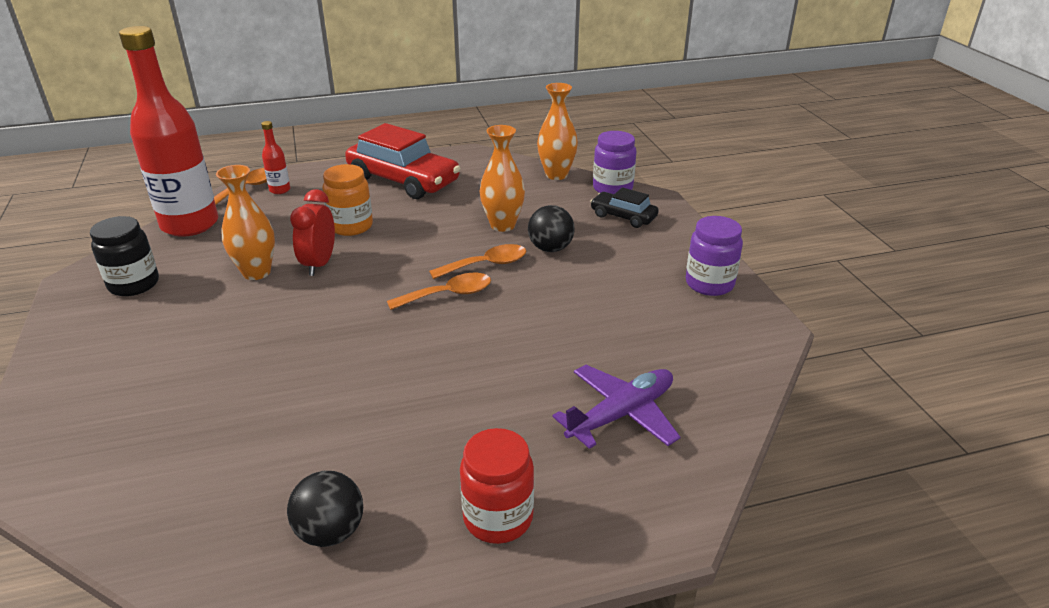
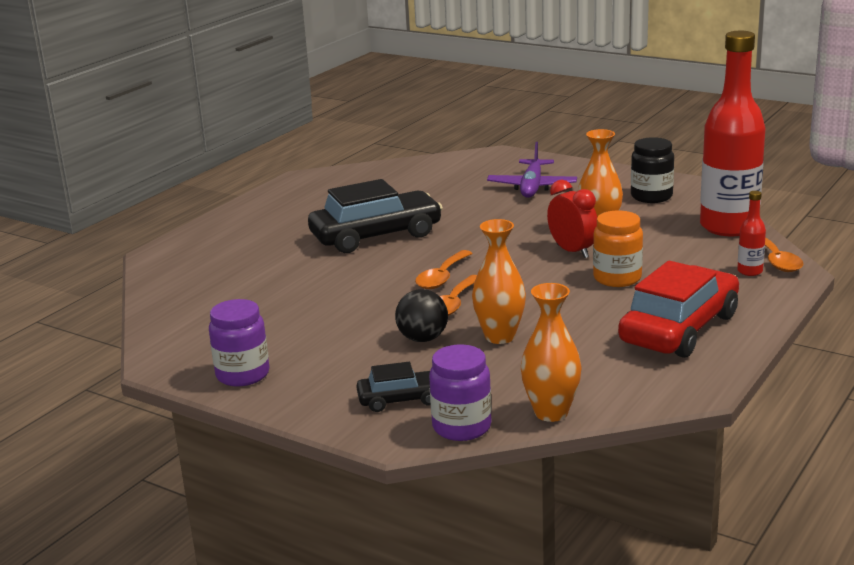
camera: 140 degrees right, 10 degrees down
(330, 532) = (322, 195): black ball -> none
(403, 180) = (679, 329): red car -> red car turned 135 degrees clockwise
(408, 387) = (376, 236): none -> black car
(498, 518) = (250, 225): red jar -> none
(621, 414) = (228, 277): purple plane -> purple plane (532, 187)

